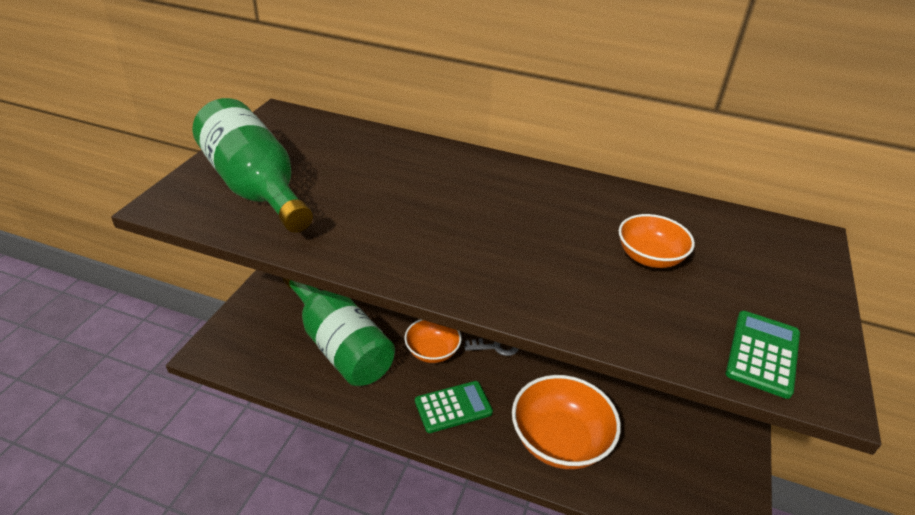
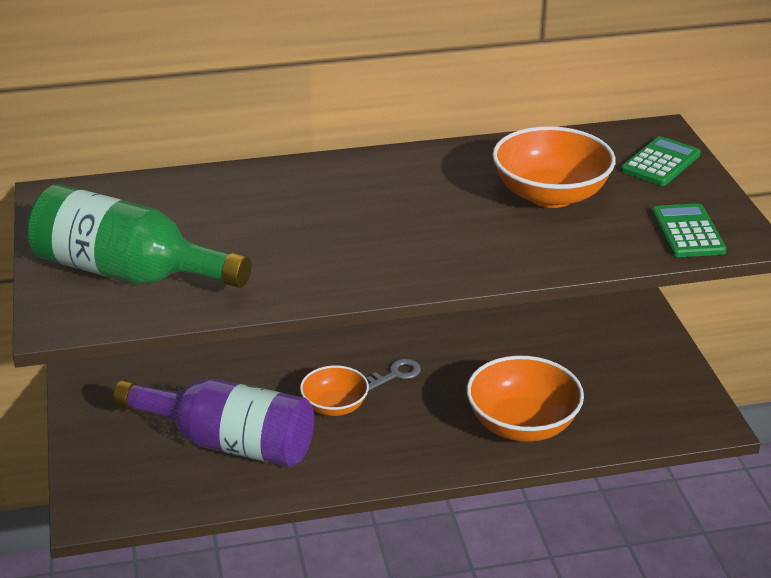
camera: 30 degrees left, 5 degrees down
(339, 344) = (229, 443): green bottle -> purple bottle
(453, 407) = (401, 443): green calculator -> green calculator (660, 162)
(649, 257) = (550, 195): orange bowl -> orange bowl, size x1.66

